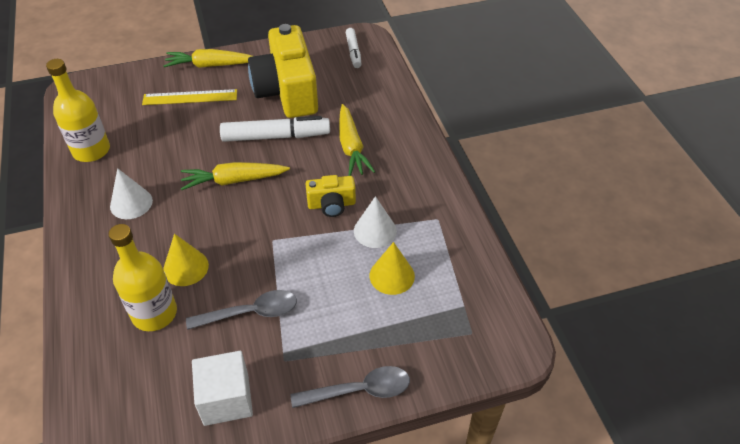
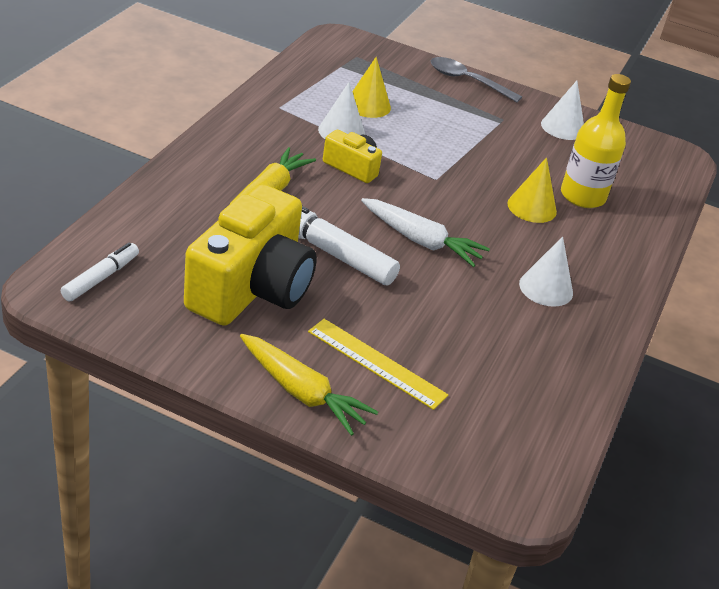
camera: 145 degrees left, 10 degrees down
(91, 150) = (555, 375): yellow bottle -> none
(226, 399) = (563, 127): white cube -> white cone
(234, 180) = (421, 241): yellow carrot -> white carrot
(251, 313) = (503, 152): grey spoon -> none

